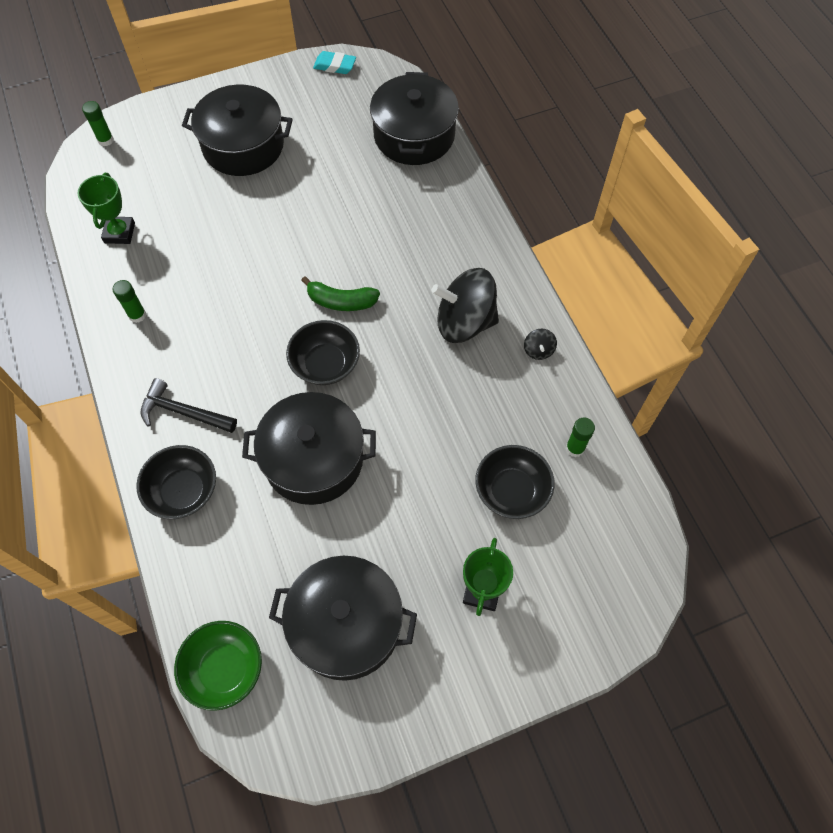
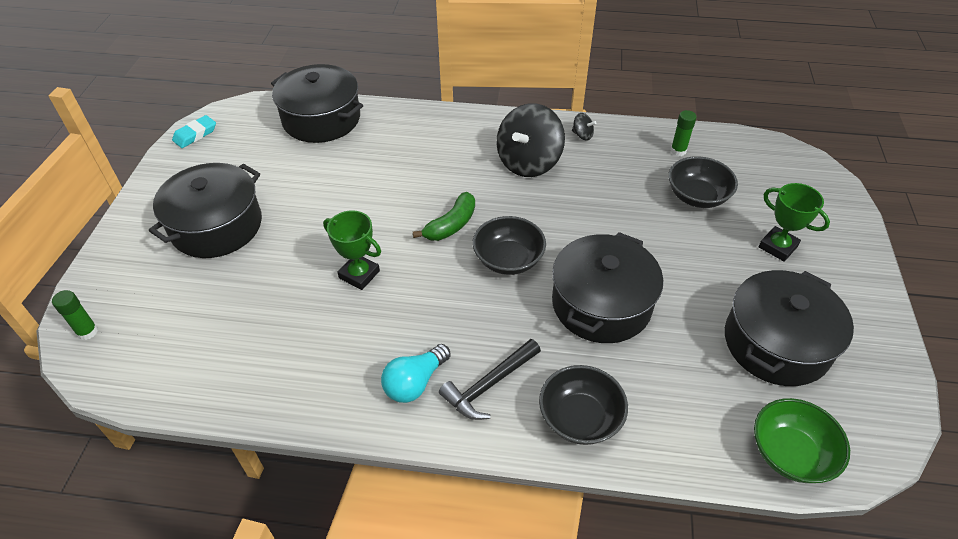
camera: 60 degrees left, 15 degrees down
(119, 233) = (224, 362): green trophy -> green trophy (359, 274)
(137, 315) = (343, 384): green glue stick -> none
(161, 361) = (415, 382): none -> turquoise light bulb

